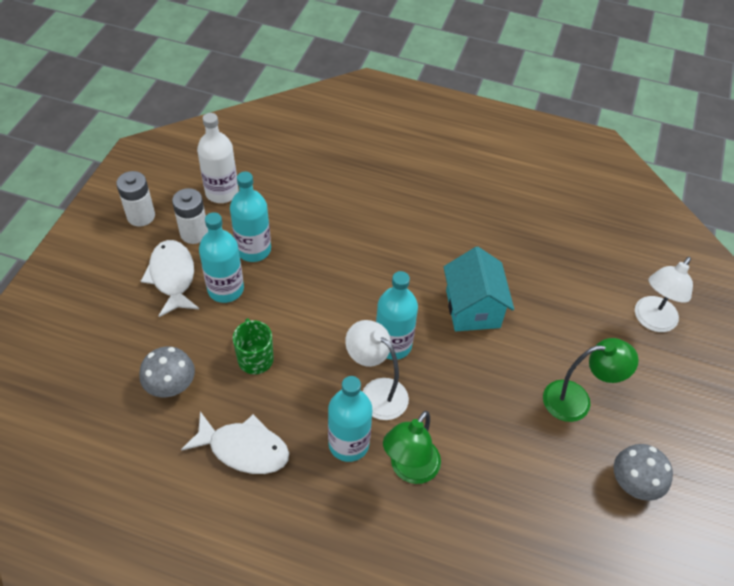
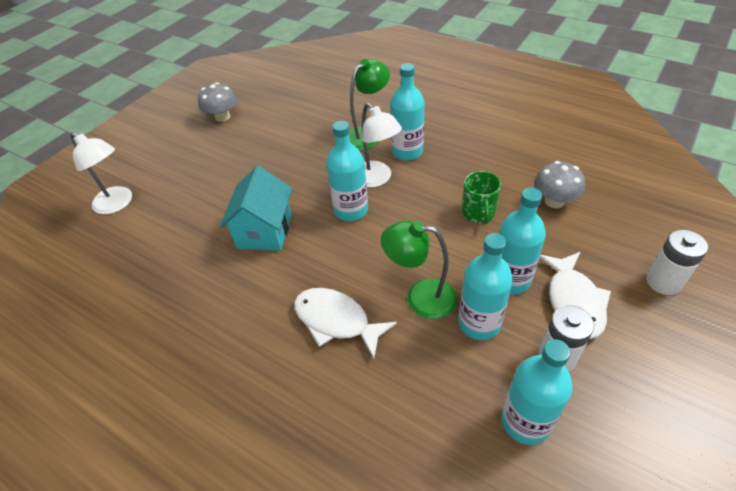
camera: 160 degrees left, 5 degrees down
(141, 216) = (638, 396): white battery -> white battery (663, 282)
(222, 192) = (525, 421): white bottle -> turquoise bottle
(244, 449) = (488, 156): white fish -> white fish (336, 321)
(577, 400) = (224, 159): green lamp -> green lamp (420, 297)
(651, 321) = (118, 204): white lamp -> white lamp turned 75 degrees clockwise

